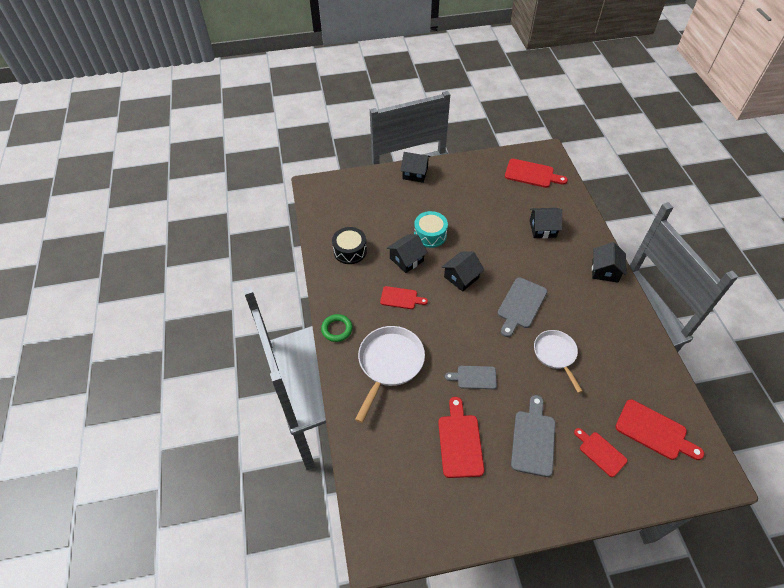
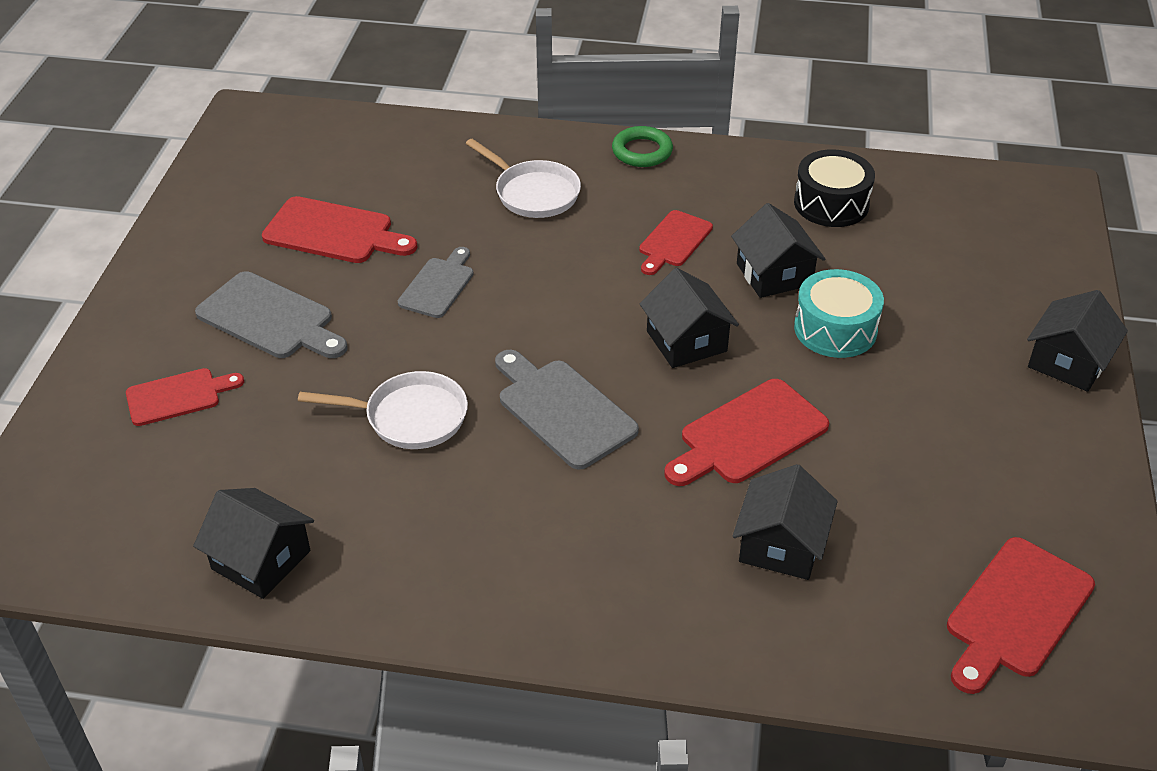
camera: 110 degrees right, 10 degrees down
(389, 364) = (533, 193): white pan -> white pan, size x0.66
(605, 271) = (580, 616): black house -> black house (261, 560)
(654, 431) = (148, 495): red cutting board -> red cutting board (748, 435)

